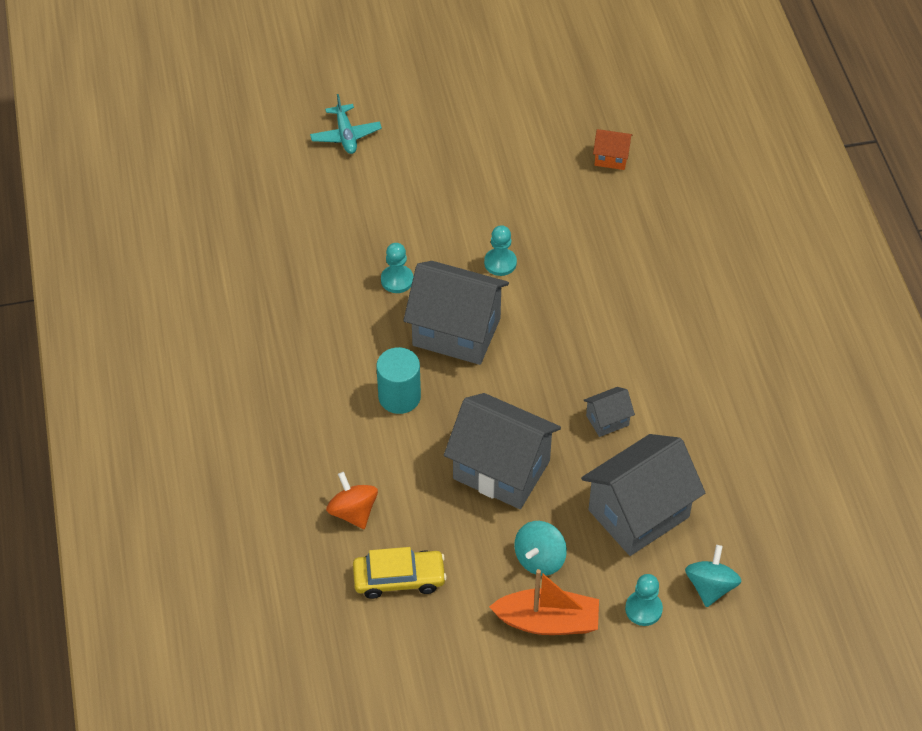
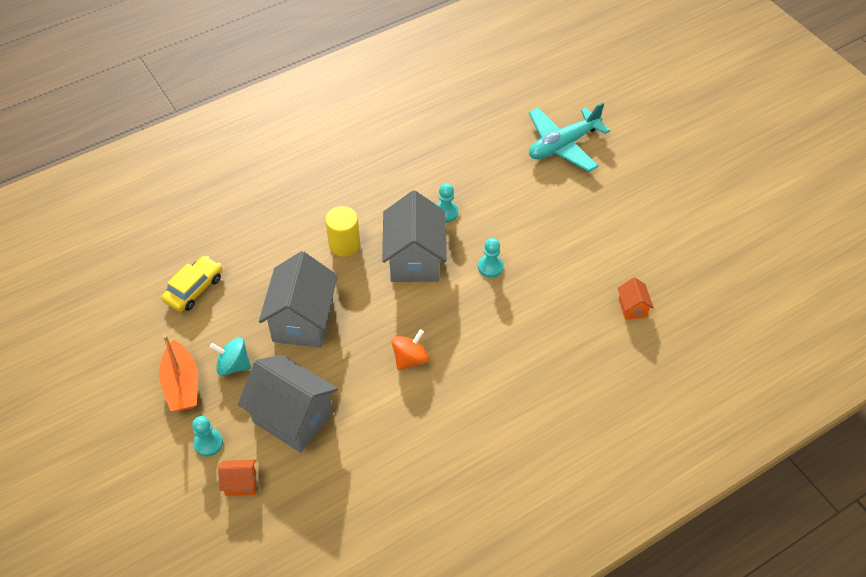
camera: 70 degrees right, 0 degrees up
(346, 135) = (563, 145): turquoise plane -> turquoise plane, size x1.77
(353, 512) = (240, 248): orange spinning top -> orange spinning top (410, 359)
(399, 397) = (344, 244): turquoise cylinder -> yellow cylinder
(399, 578) = (194, 289): yellow car -> yellow car turned 120 degrees counterclockwise
(607, 420) = (371, 374): grey house -> none
(710, 586) = (240, 483): turquoise spinning top -> orange house

